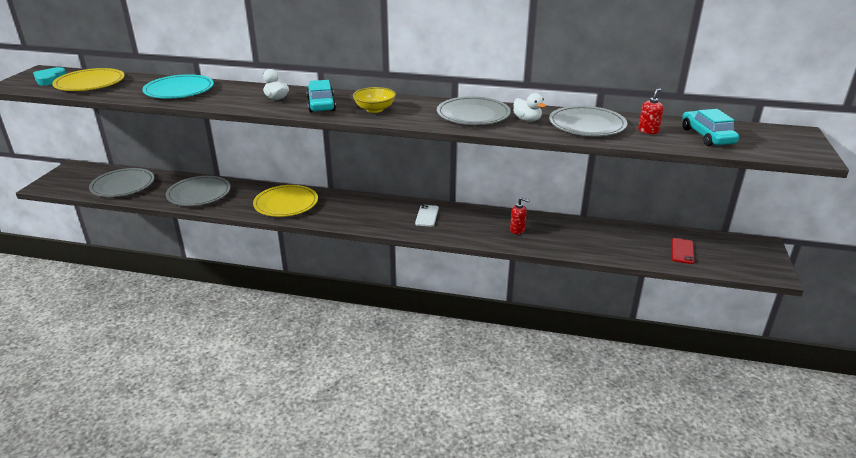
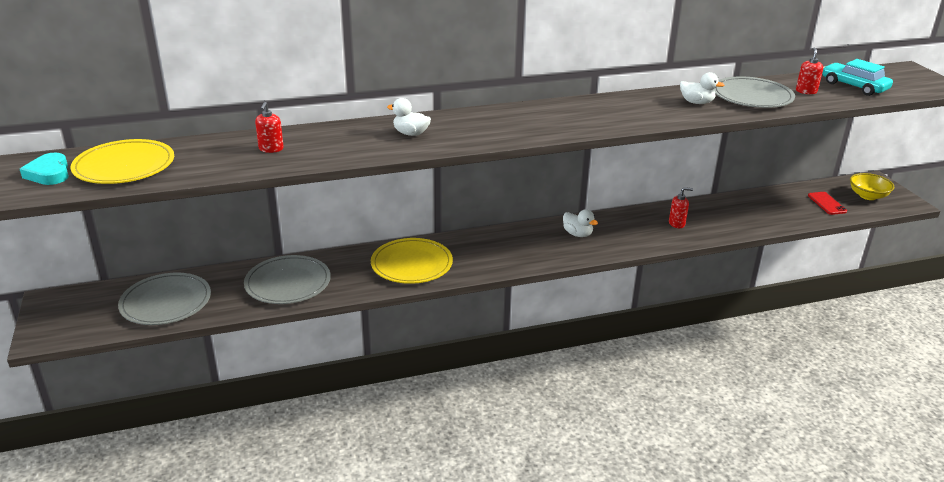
camera: 30 degrees left, 0 degrees up
(179, 90) = (271, 149): turquoise plate -> red soap dispenser
(321, 104) = (474, 130): turquoise car -> none
(374, 109) = (539, 123): yellow bowl -> yellow bowl (868, 196)
(427, 216) = (577, 234): white phone -> white duck
(473, 114) = (641, 108): grey plate -> none

